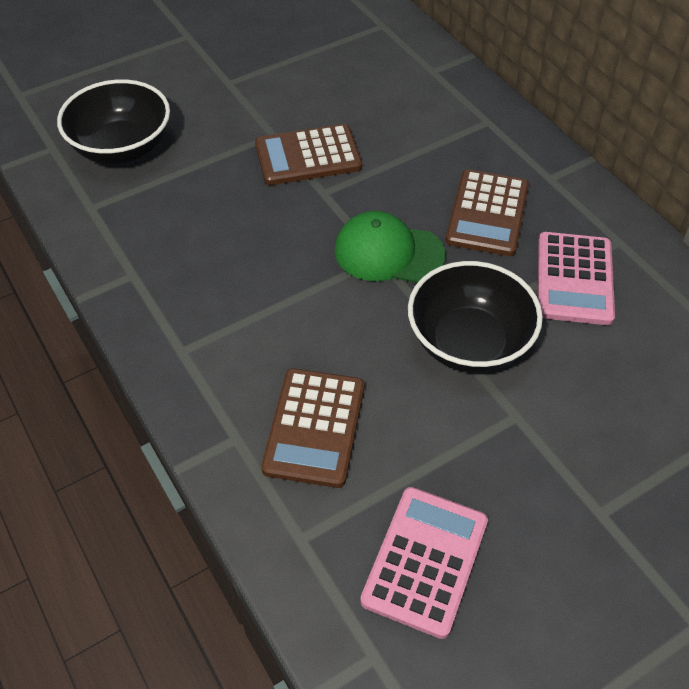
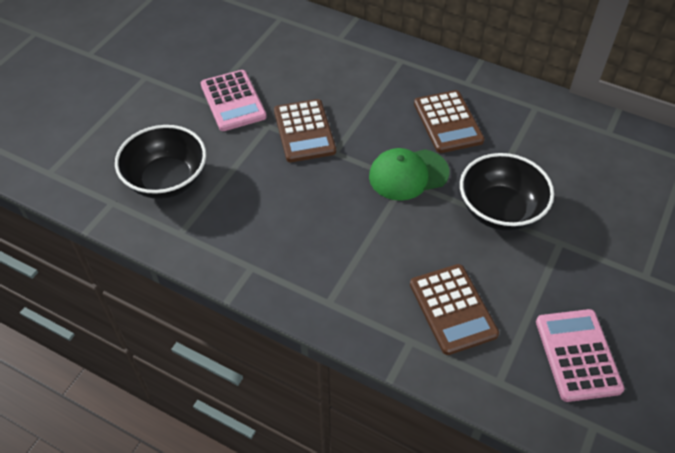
camera: 30 degrees left, 0 degrees up
(308, 156) = (304, 131): brown calculator -> brown calculator turned 60 degrees counterclockwise
(574, 279) = (528, 142): pink calculator -> pink calculator (233, 101)

